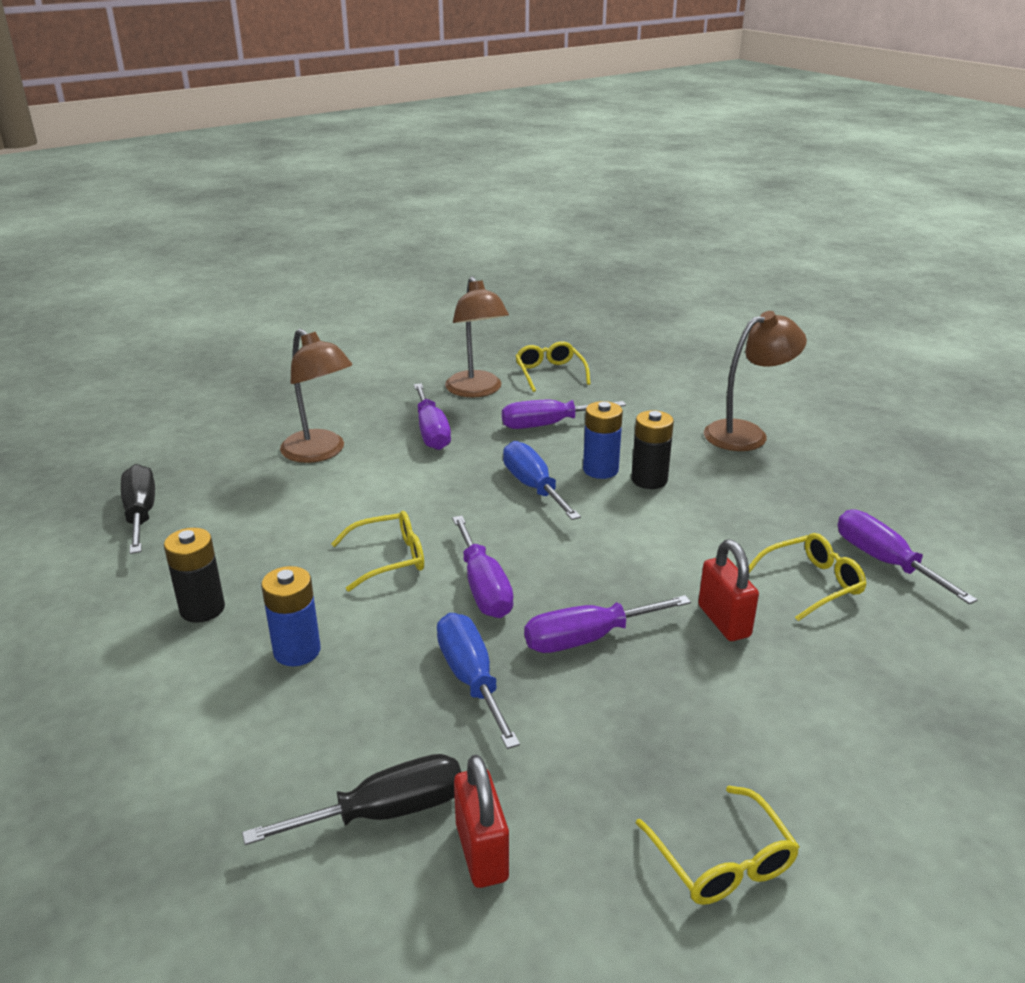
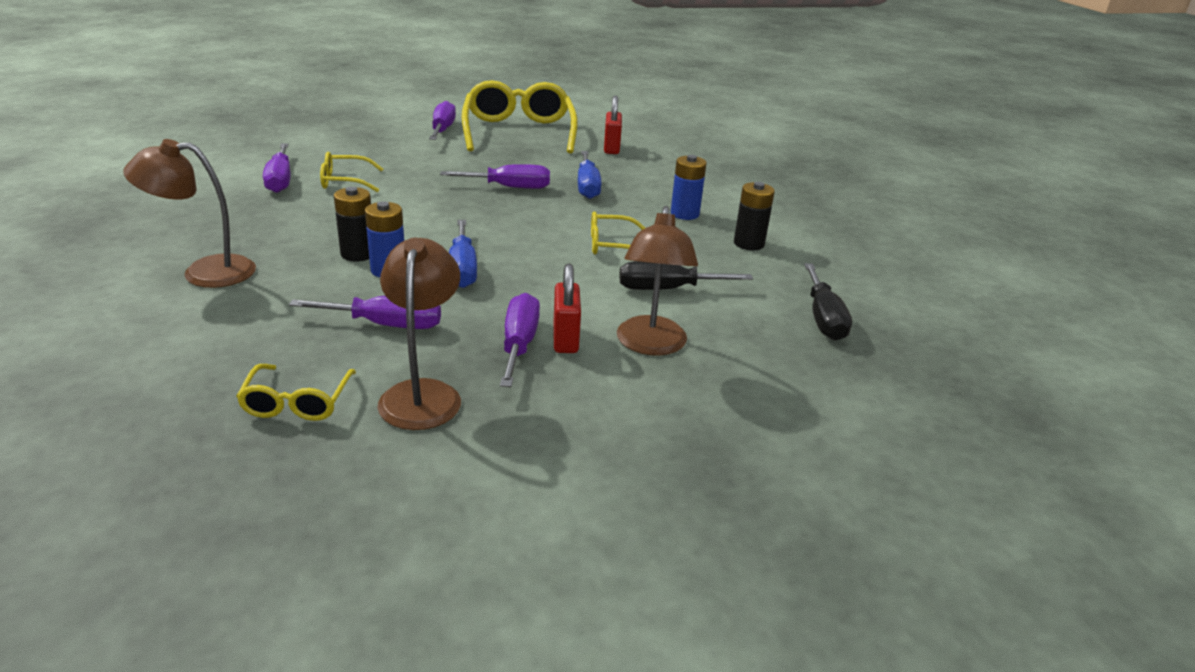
camera: 165 degrees left, 0 degrees up
(320, 453) = (650, 345): brown lamp -> brown lamp turned 150 degrees counterclockwise
(385, 812) = (648, 162): black screwdriver -> black screwdriver (667, 289)
(483, 587) = (554, 218): purple screwdriver -> purple screwdriver (442, 129)
(722, 861) = (519, 132): yellow glasses -> yellow glasses, size x2.07
(724, 621) = (423, 179): red padlock -> red padlock (565, 339)

